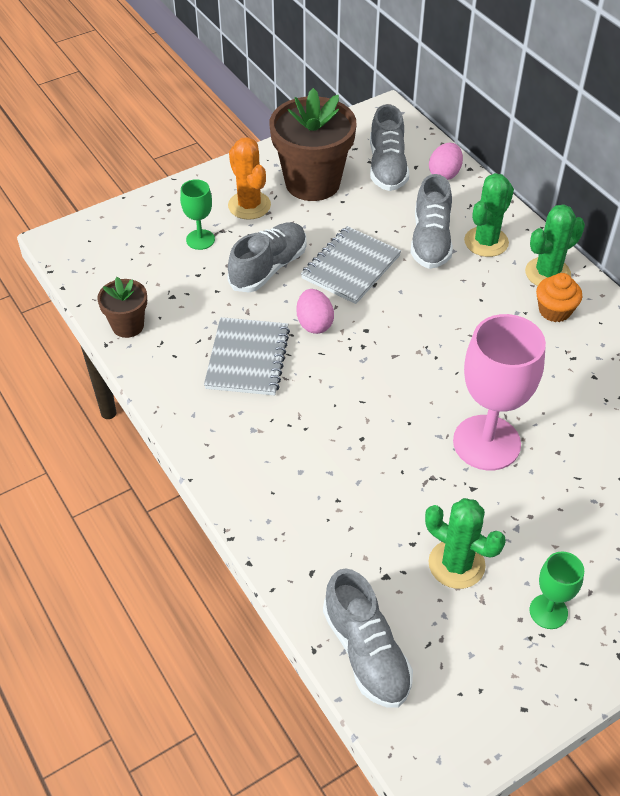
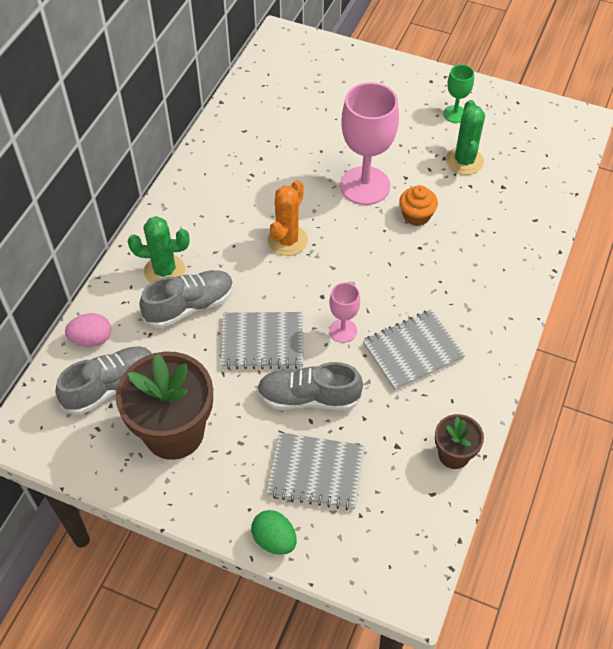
camera: 125 degrees left, 5 degrees up
(173, 194) = (274, 540): none -> green egg
(200, 239) = (316, 472): green goblet -> grey notebook
(249, 205) = (242, 463): orange cactus -> orange cactus (287, 240)
(314, 323) = (343, 331): pink egg -> pink goblet
(366, 652) = (554, 172): grey shoe -> none
(547, 273) = (174, 220): green cactus -> none
(554, 310) = (212, 201): orange cupcake -> orange cupcake (416, 215)

